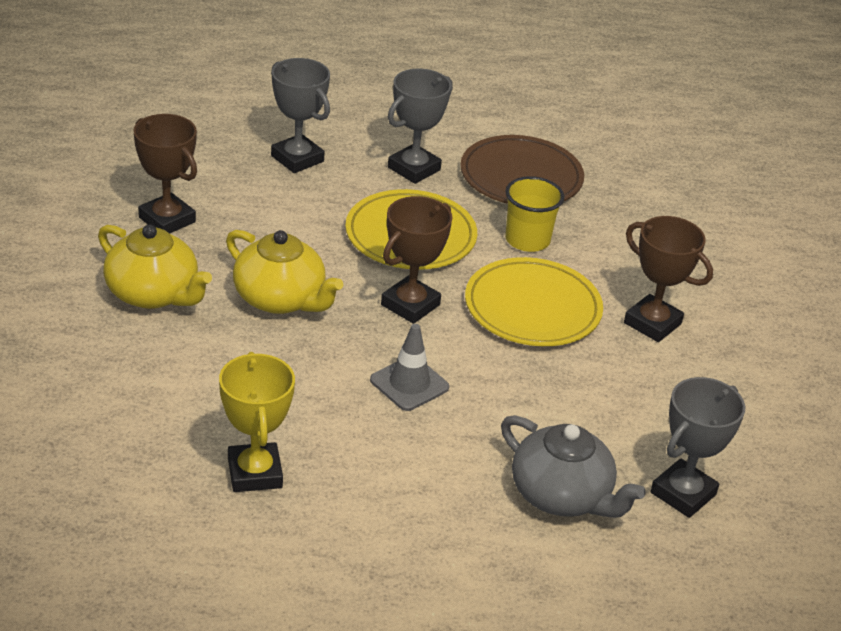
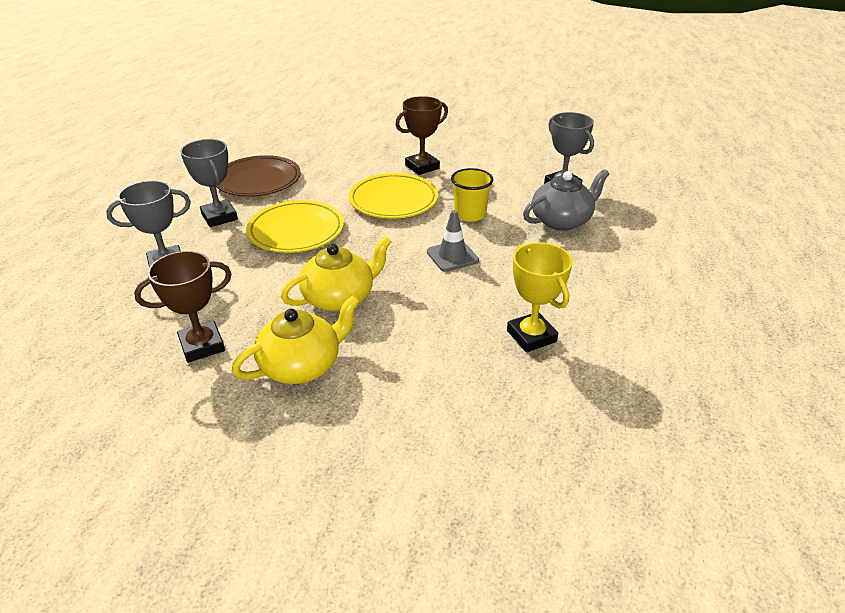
camera: 70 degrees left, 0 degrees up
(254, 473) = (531, 336): yellow trophy -> yellow trophy turned 60 degrees clockwise
(410, 305) = (371, 243): brown trophy -> none
(527, 240) = (325, 190): yellow cup -> yellow cup (470, 214)

